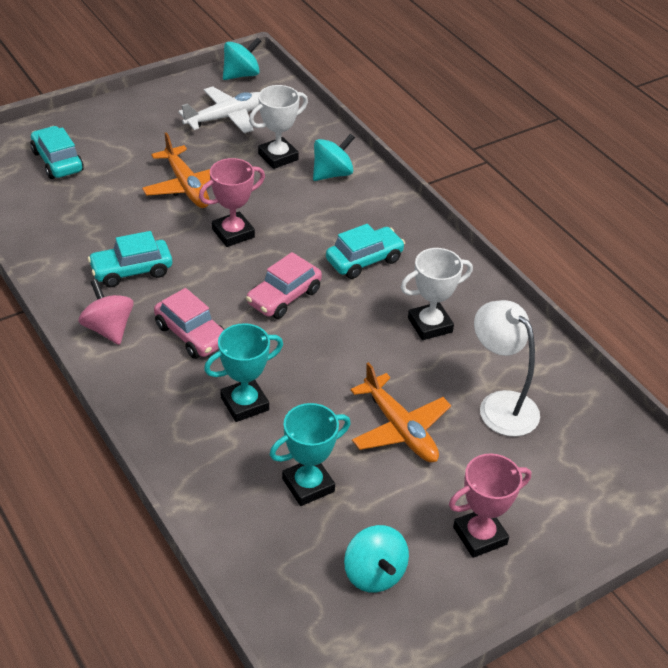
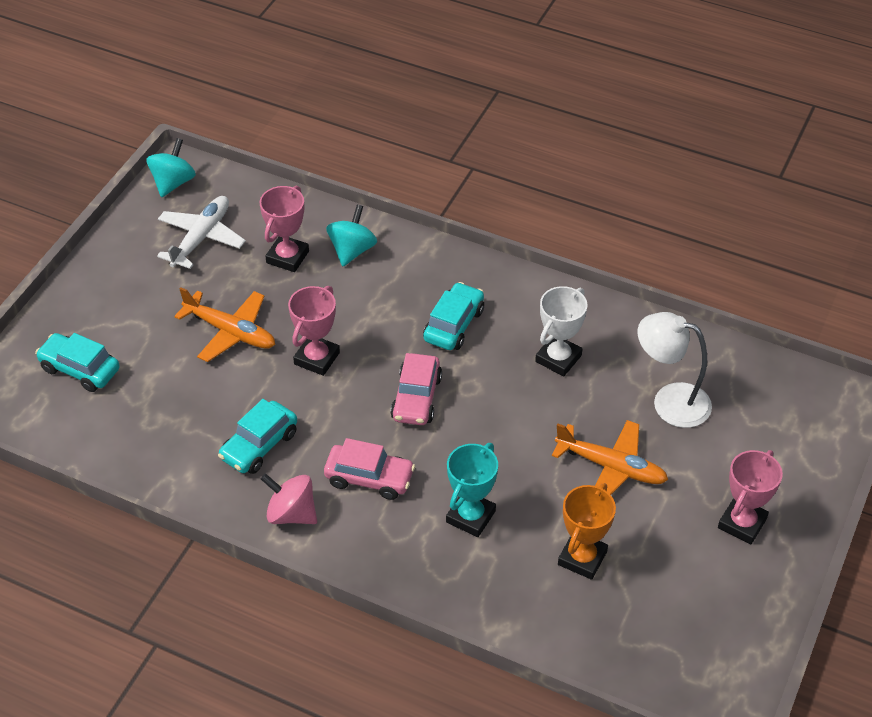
camera: 30 degrees left, 5 degrees up
(278, 157) = (287, 257): white trophy -> pink trophy
(308, 485) = (582, 558): turquoise trophy -> orange trophy
(374, 574) = (692, 601): turquoise spinning top -> none

